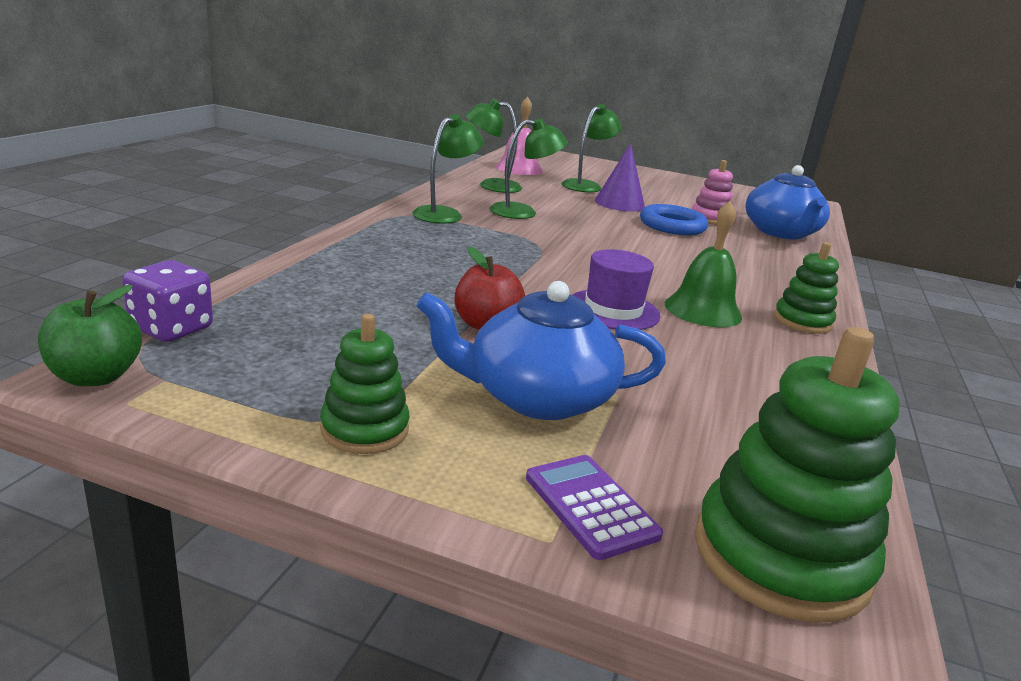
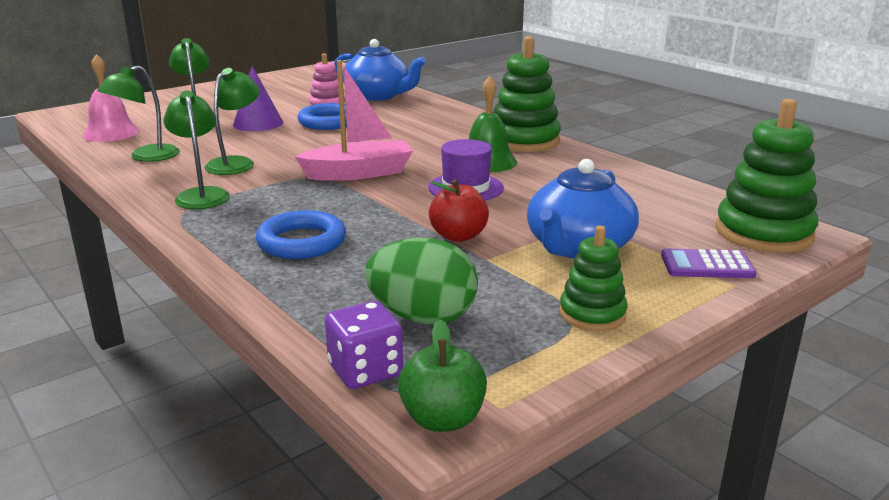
camera: 55 degrees left, 0 degrees up
(289, 336) = (423, 317): none -> green egg
(396, 262) = (301, 242): none -> blue ring
(573, 257) = (359, 173): none -> pink boat
(802, 321) = (524, 141): green stacking toy -> green stacking toy, size x1.72

